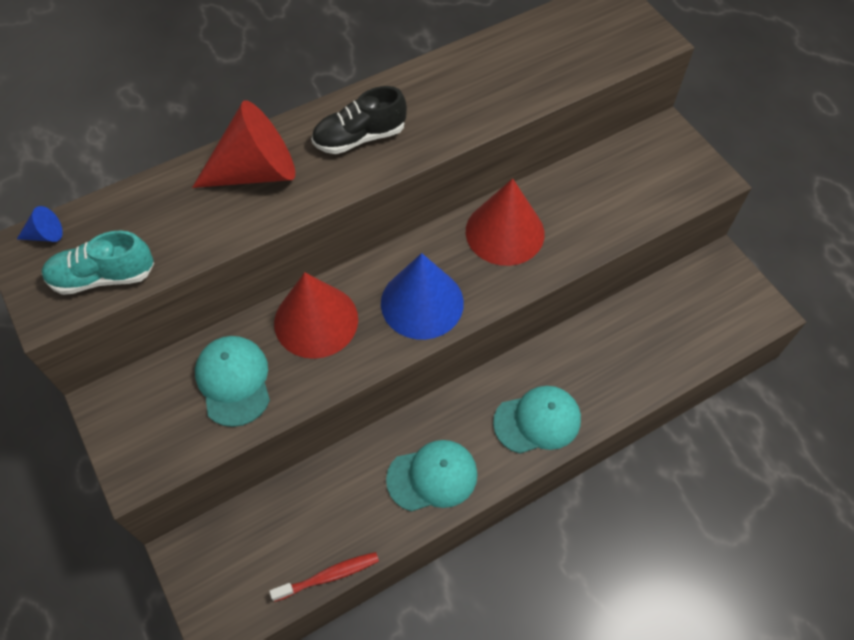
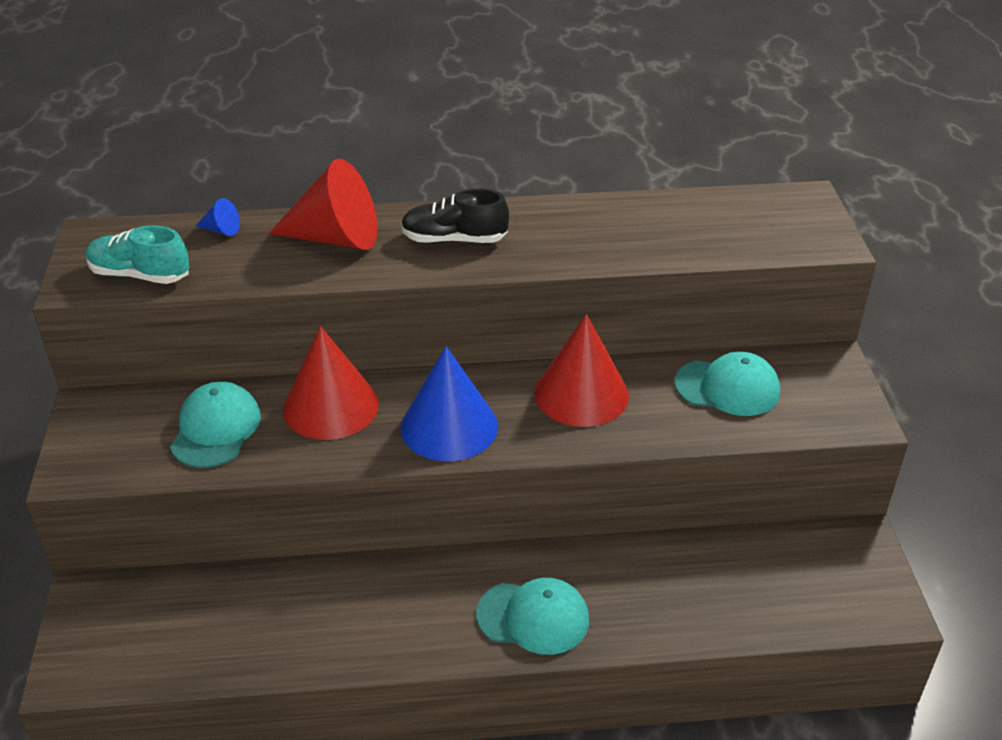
camera: 25 degrees right, 20 degrees down
(45, 235) = (117, 231): blue cone -> blue cone (221, 230)
(329, 576) = (208, 675): red toothbrush -> none
(432, 476) = (380, 626): turquoise cap -> turquoise cap (727, 387)

